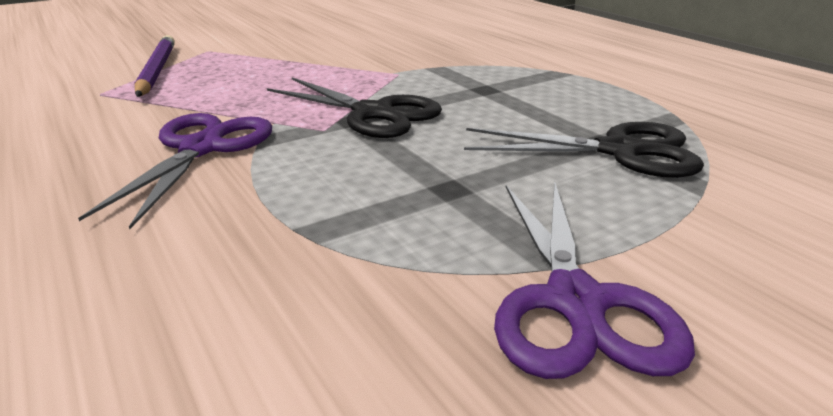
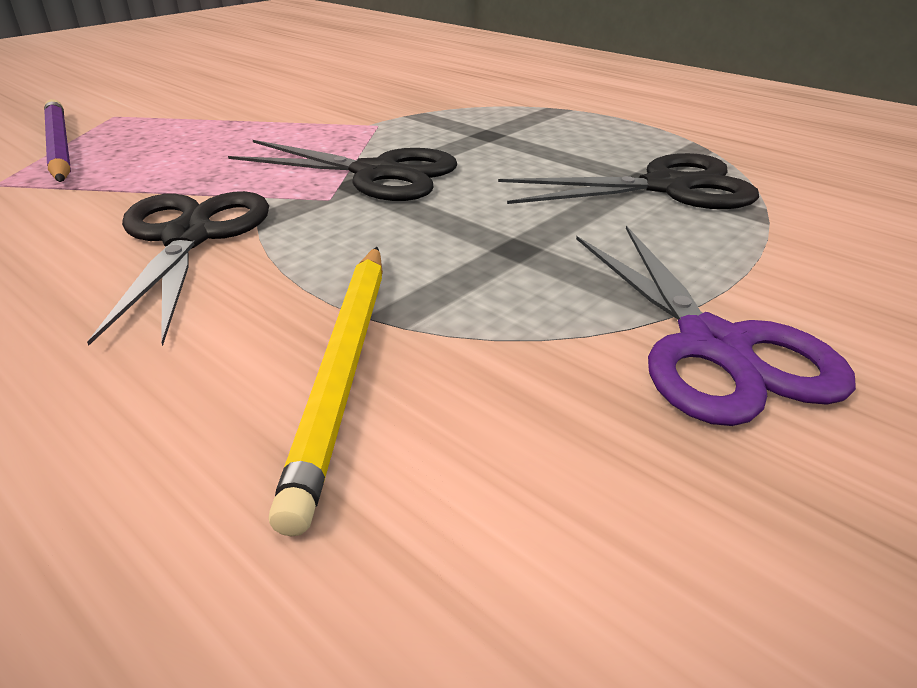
camera: 15 degrees left, 5 degrees up
(201, 149) = (188, 238): purple scissors -> black scissors
(249, 269) = (344, 369): none -> yellow pencil

